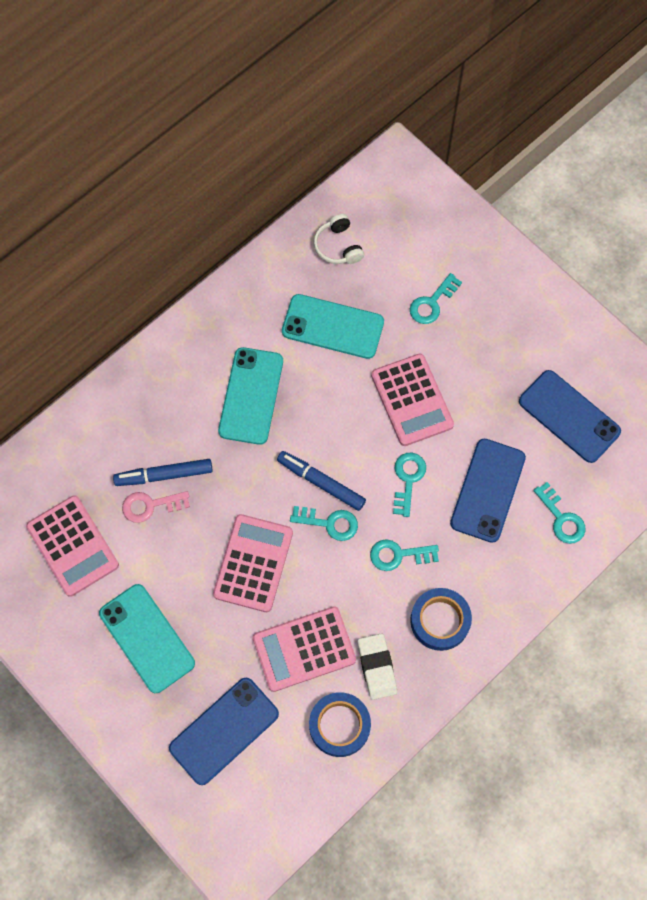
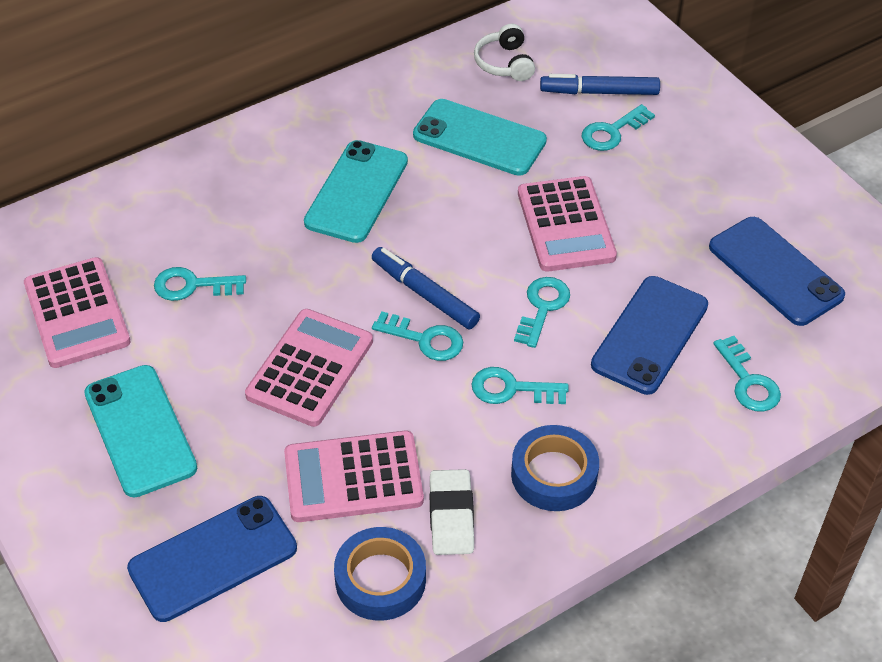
camera: 10 degrees right, 20 degrees down
(150, 505) = (192, 286): pink key -> turquoise key
(164, 475) = (220, 256): blue marker -> blue marker (599, 92)

